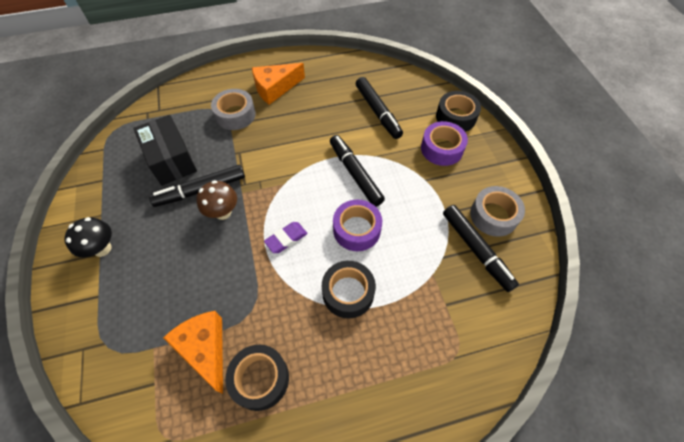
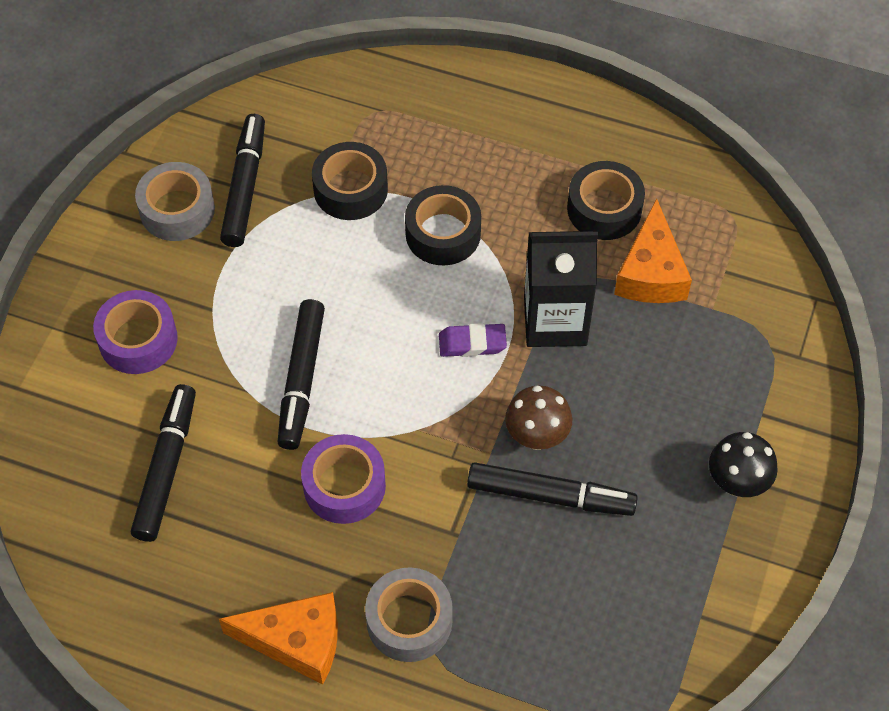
camera: 145 degrees left, 0 degrees up
(171, 160) = (570, 587): black box -> none
(248, 279) = (555, 321): none -> black carton
(357, 229) = (369, 299): purple tape -> purple tape (344, 486)
(456, 117) = (56, 378): black tape -> black tape (350, 189)

